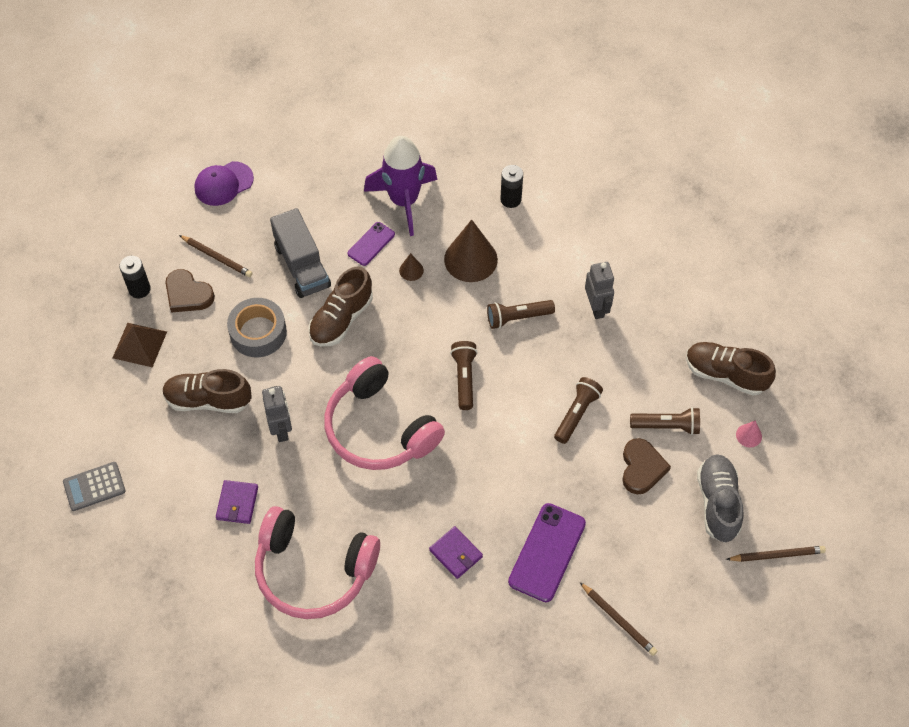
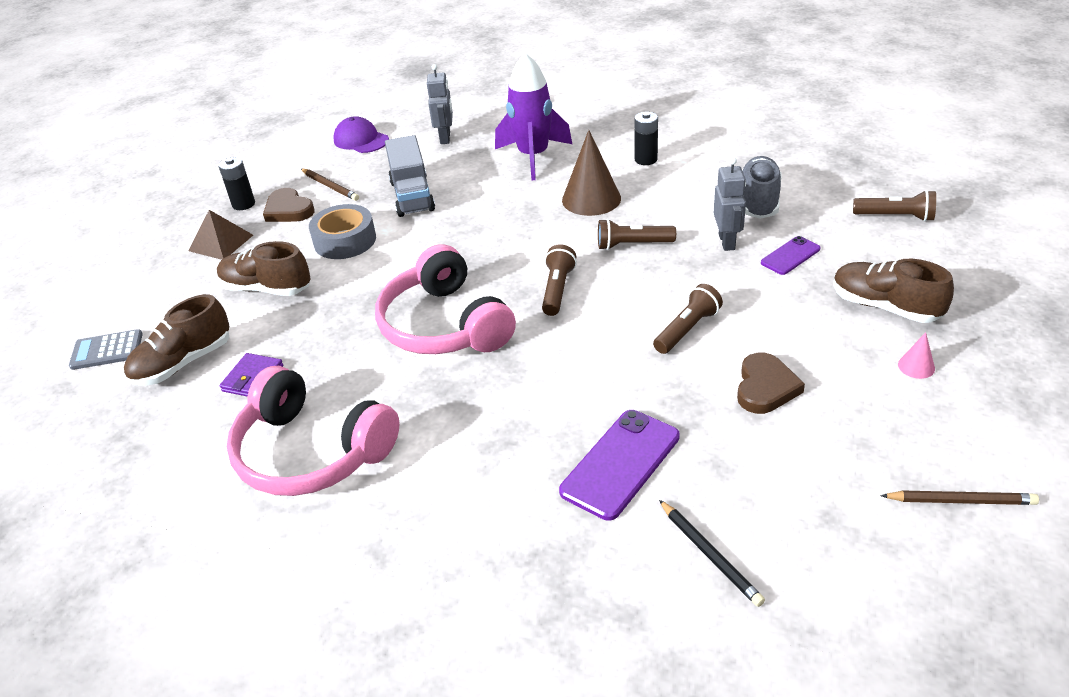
camera: 15 degrees right, 20 degrees down
(223, 184) = (361, 140): purple cap -> purple cap turned 60 degrees clockwise
(281, 429) = (333, 318): grey robot -> grey robot (445, 138)
(341, 319) = (436, 235): brown shoe -> brown shoe (183, 363)
(371, 244) = (489, 184): purple phone -> purple phone (790, 256)
(411, 270) = (524, 204): brown cone -> none
(456, 553) = (498, 453): purple wallet -> none
(618, 620) = (710, 554): brown pencil -> black pencil
(667, 426) = (803, 349): brown flashlight -> brown flashlight (895, 217)
(717, 503) = (870, 433): grey shoe -> grey shoe (759, 201)

